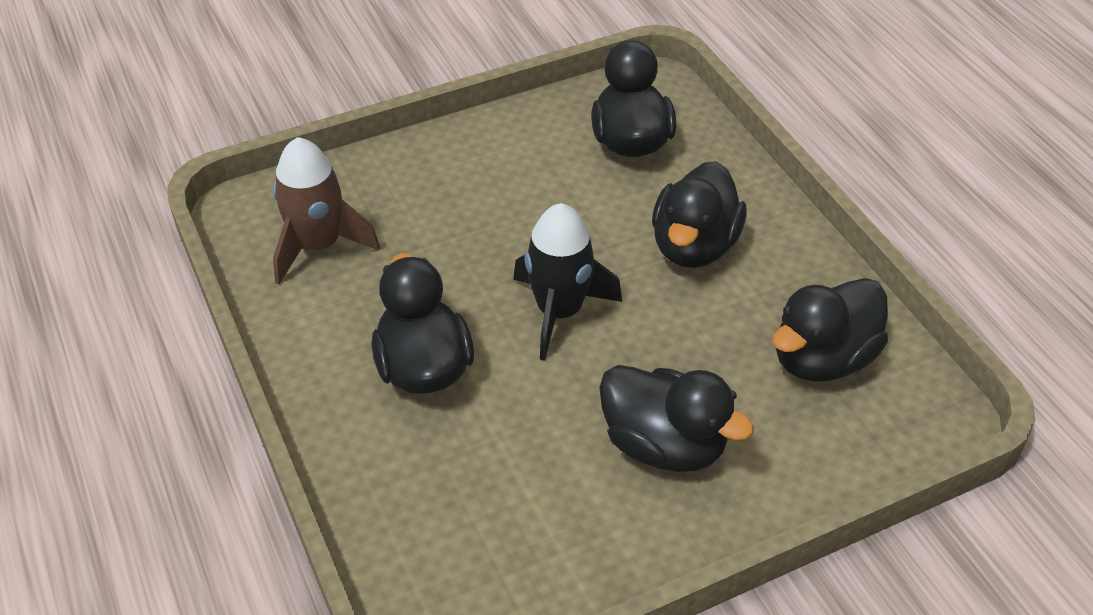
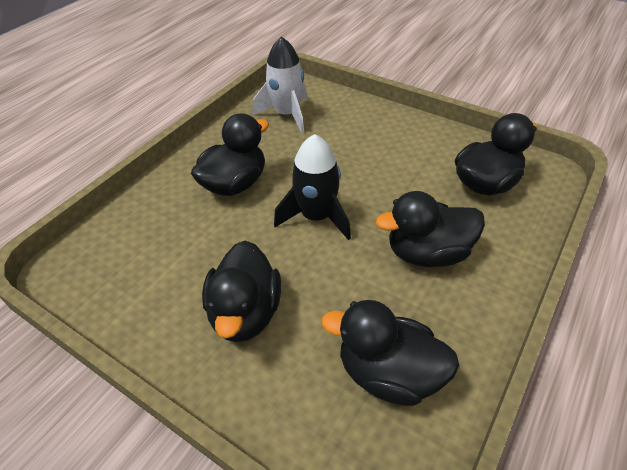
camera: 60 degrees right, 0 degrees up
(318, 246) = (287, 114): brown rocket -> white rocket

